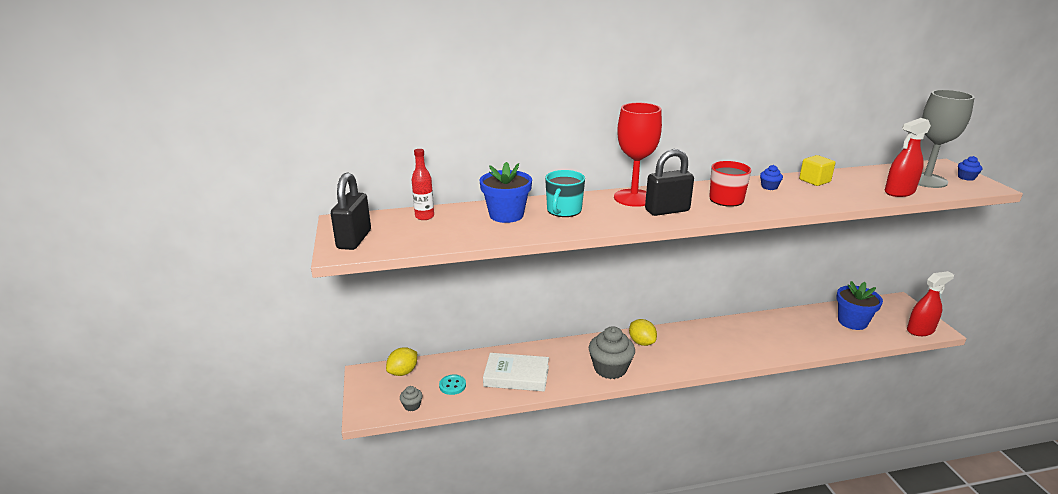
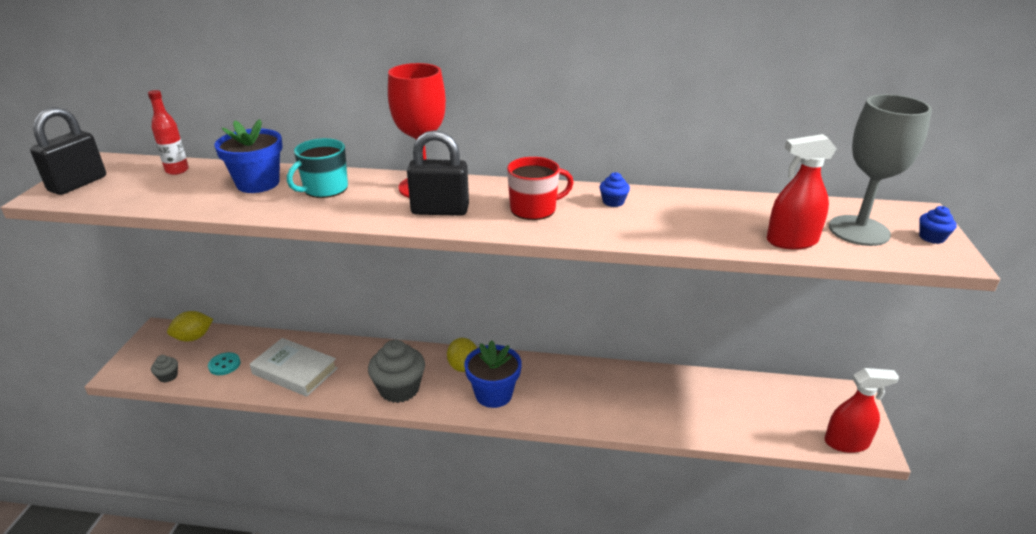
camera: 20 degrees right, 5 degrees up
(814, 181) = (688, 204): yellow cube -> none
(852, 322) = (756, 406): blue flower pot -> blue flower pot (493, 394)

